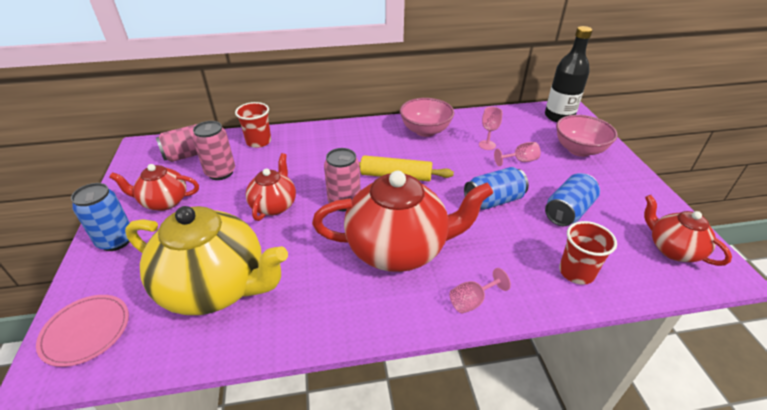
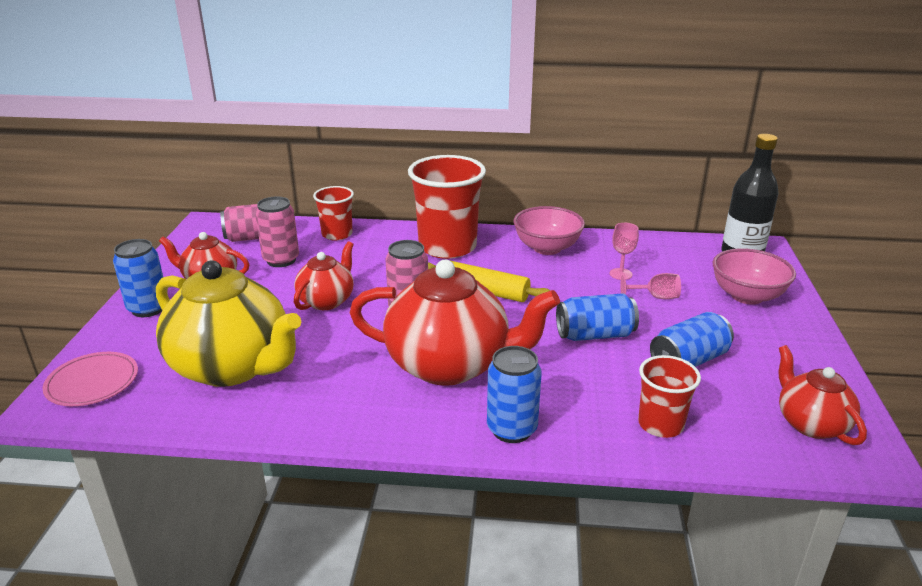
camera: 15 degrees right, 10 degrees down
(351, 140) = (447, 247): none -> red cup
(472, 301) = (512, 429): pink goblet -> blue can

